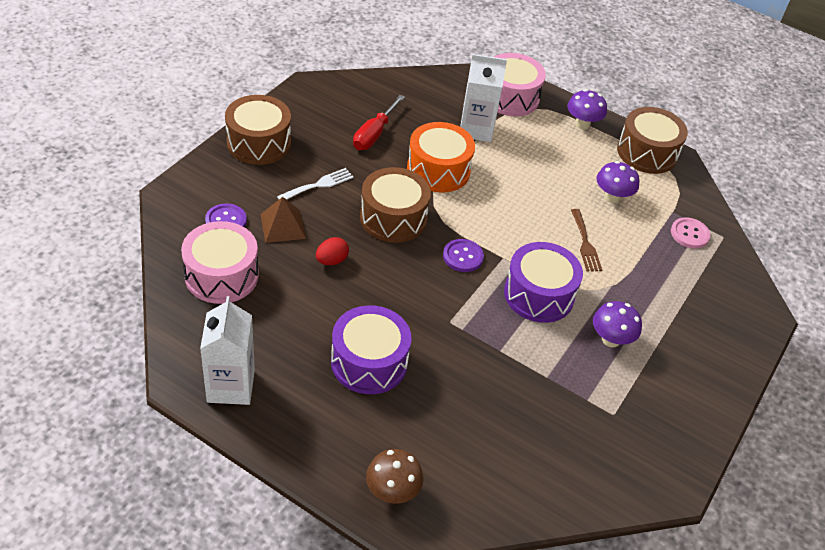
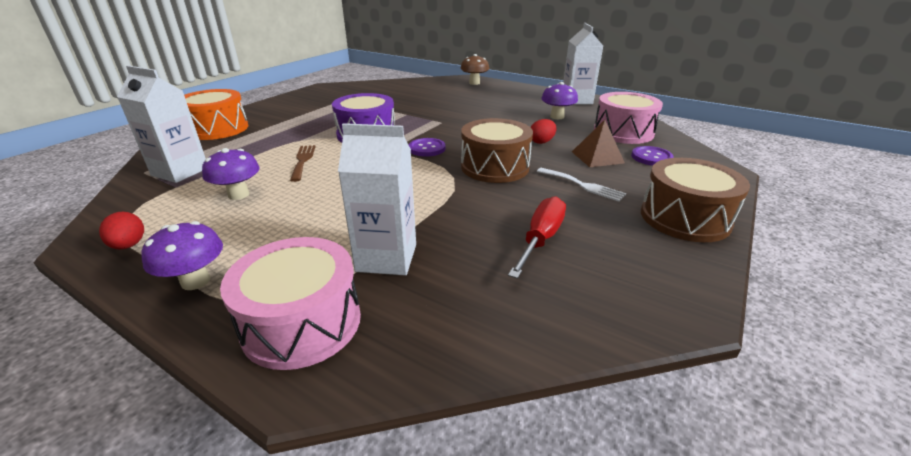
camera: 175 degrees left, 15 degrees down
(319, 185) = (583, 185): white fork -> white fork turned 105 degrees counterclockwise
(369, 362) = (496, 108): purple drum -> none
(438, 170) = (448, 206): orange drum -> orange drum (218, 129)
(611, 339) = (322, 120): purple mushroom -> purple mushroom (557, 117)
(647, 153) = (129, 245): brown drum -> red egg
(689, 234) = (180, 172): pink button -> white carton

